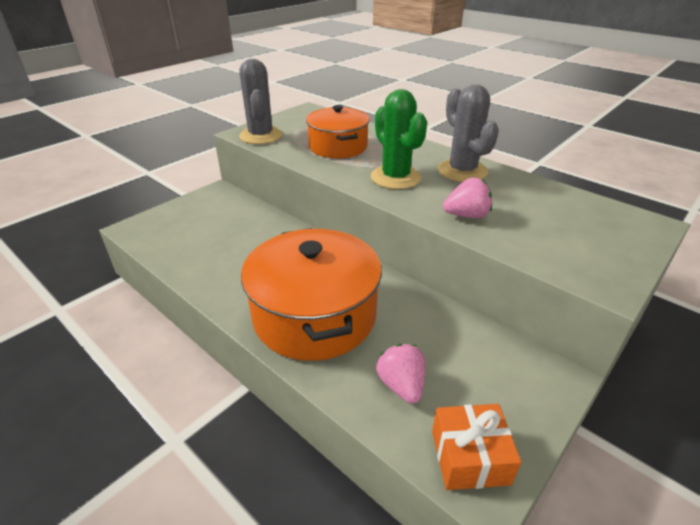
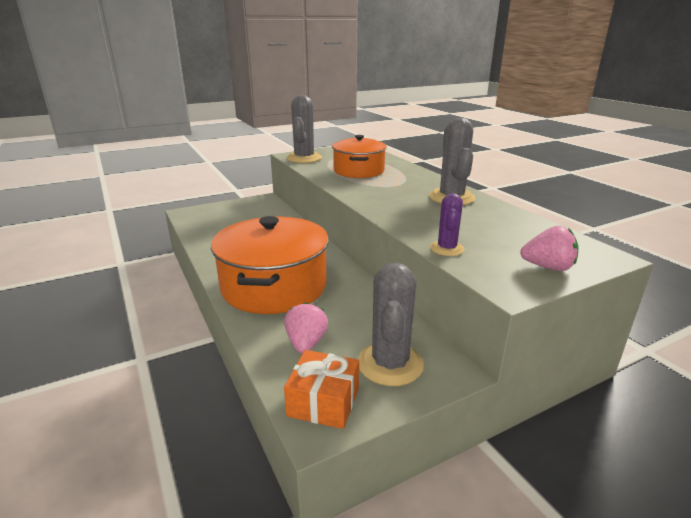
camera: 20 degrees right, 10 degrees down
(395, 177) = (387, 194): green cactus -> none
(466, 215) = (424, 225): pink strawberry -> pink strawberry (548, 267)
(500, 386) = (390, 364): none -> grey cactus
(512, 244) = (447, 248): none -> purple cactus

